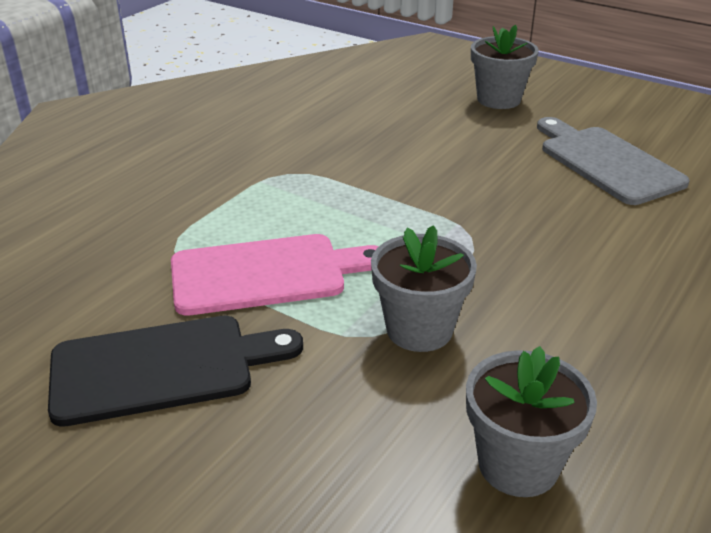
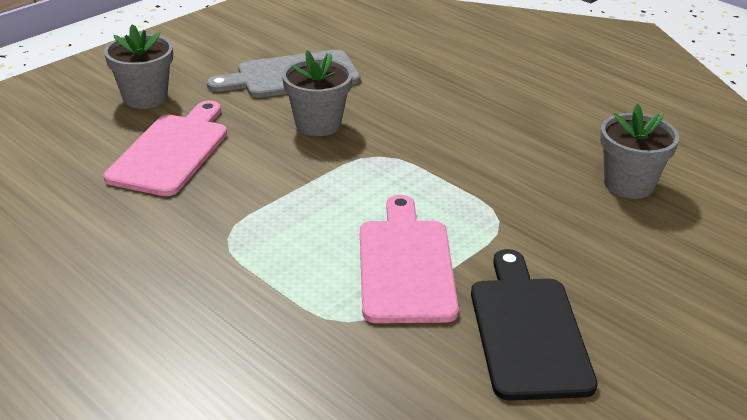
camera: 80 degrees left, 0 degrees up
(413, 126) = (172, 151): none -> pink cutting board
(419, 329) = (496, 198): grey flower pot -> grey flower pot (318, 124)

